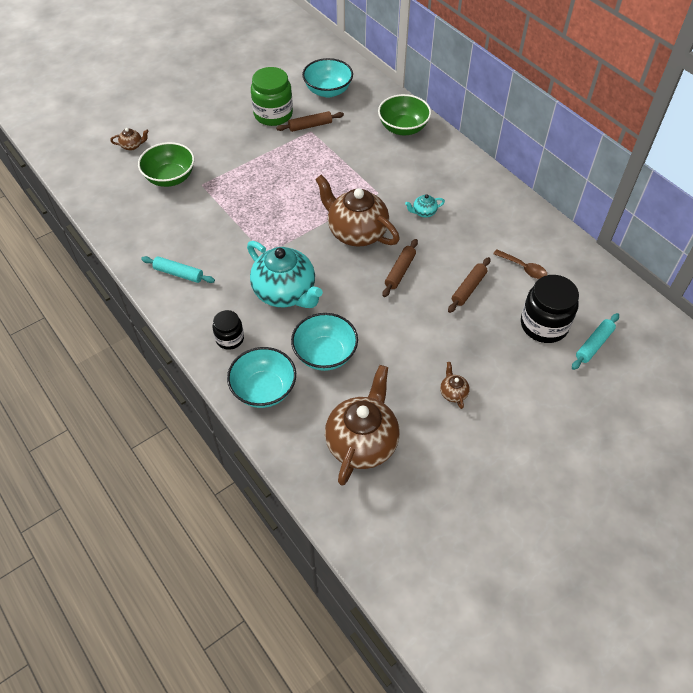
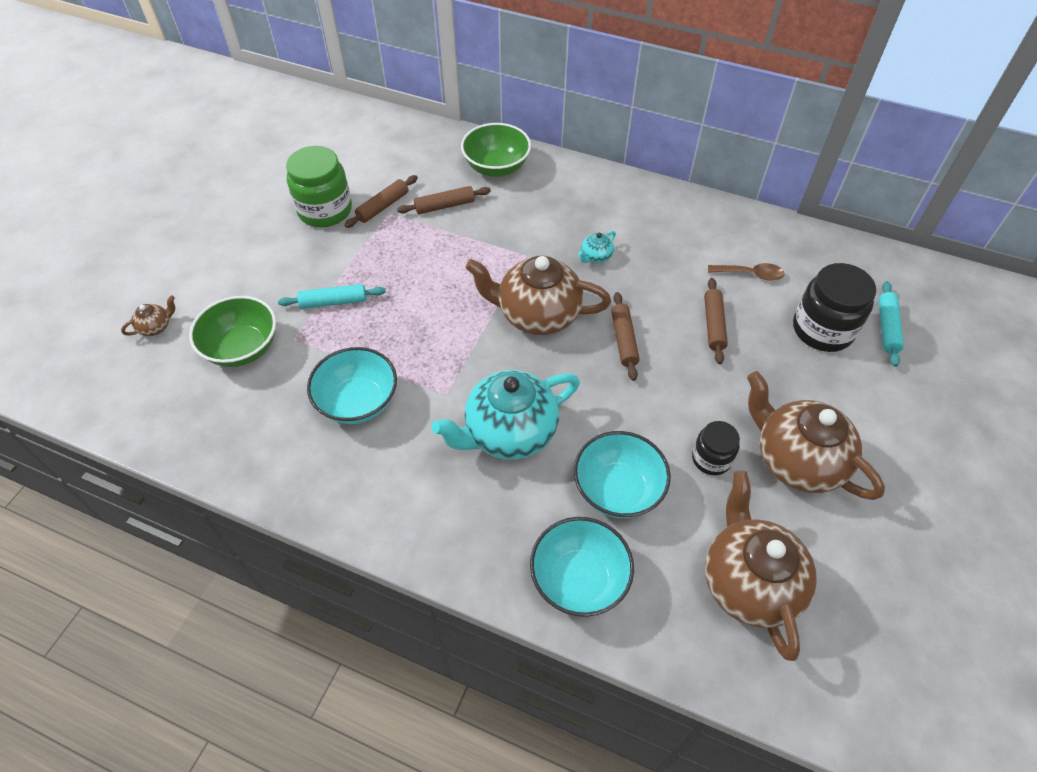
camera: 30 degrees left, 0 degrees up
(179, 273) = (348, 475): turquoise rolling pin -> turquoise rolling pin (333, 302)
(230, 339) = (483, 532): black jar -> black jar (711, 459)
(285, 293) = (509, 433): turquoise teapot -> turquoise teapot turned 135 degrees clockwise
(328, 91) = (373, 156): turquoise bowl -> turquoise bowl (358, 402)
(349, 140) = (445, 206): none -> brown rolling pin
(453, 393) = (796, 460): brown teapot -> brown teapot, size x2.42

